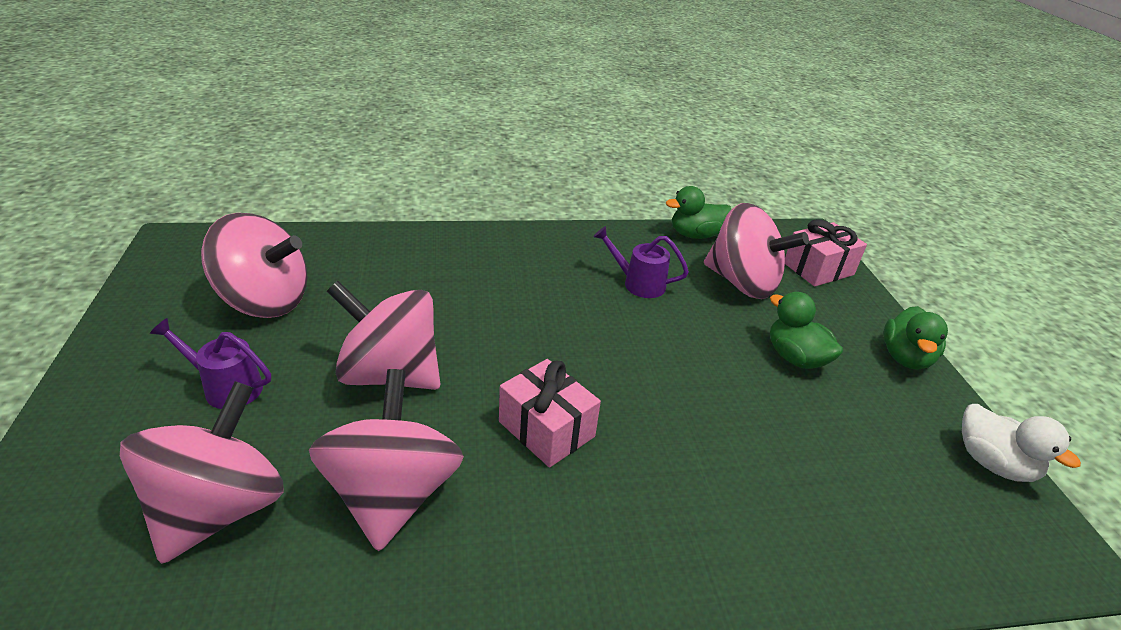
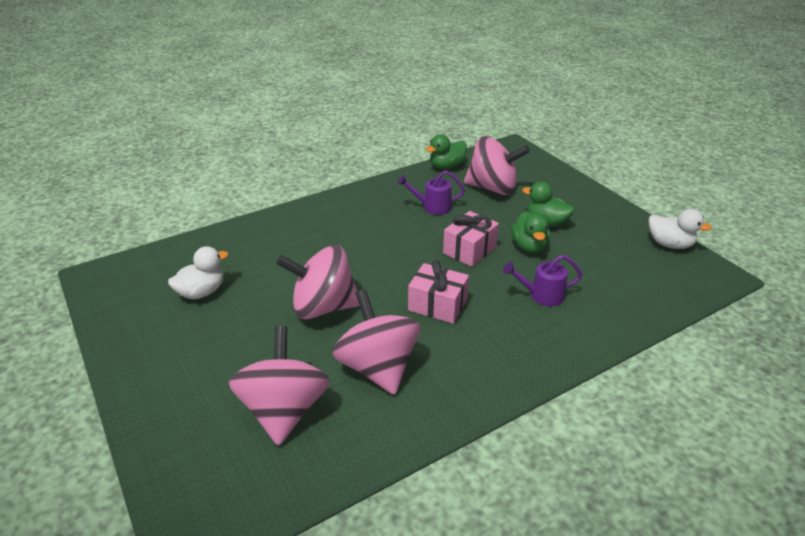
camera: 20 degrees left, 0 degrees up
(225, 387) = (225, 349): purple watering can -> purple watering can (541, 295)
(265, 301) = (202, 292): pink spinning top -> white duck
(818, 269) = (530, 166): pink gift -> pink gift (469, 250)
(905, 358) = (602, 203): green duck -> green duck (529, 246)

